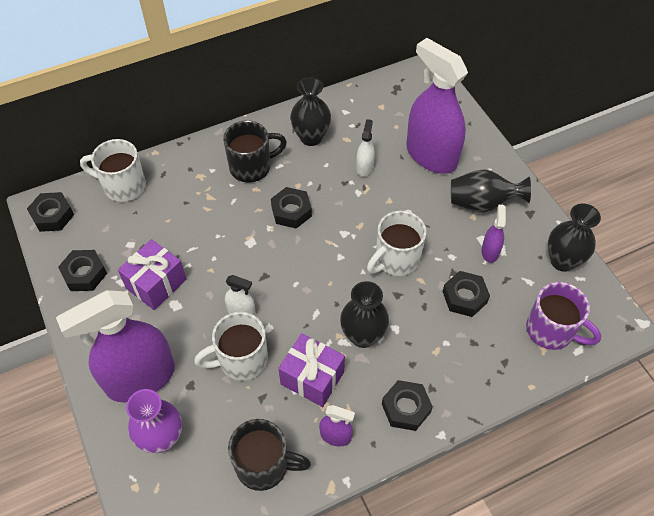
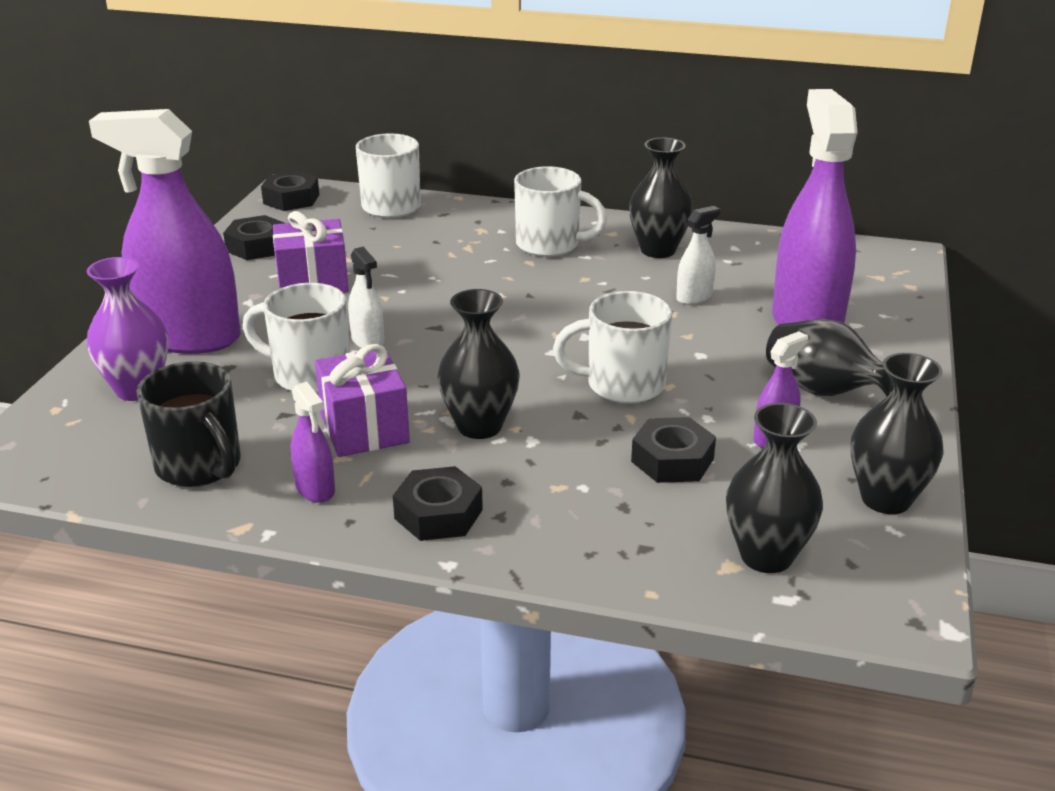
camera: 40 degrees right, 25 degrees down
(252, 167) = (550, 245): black mug -> white mug
(291, 211) = (545, 294): black nut -> none
(551, 330) = (766, 556): purple mug -> black vase

